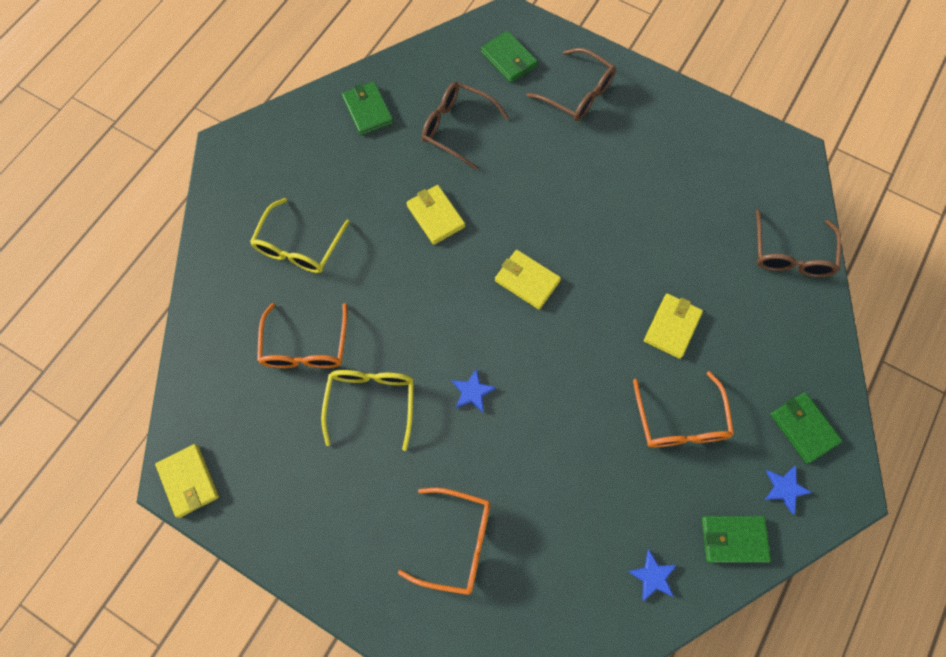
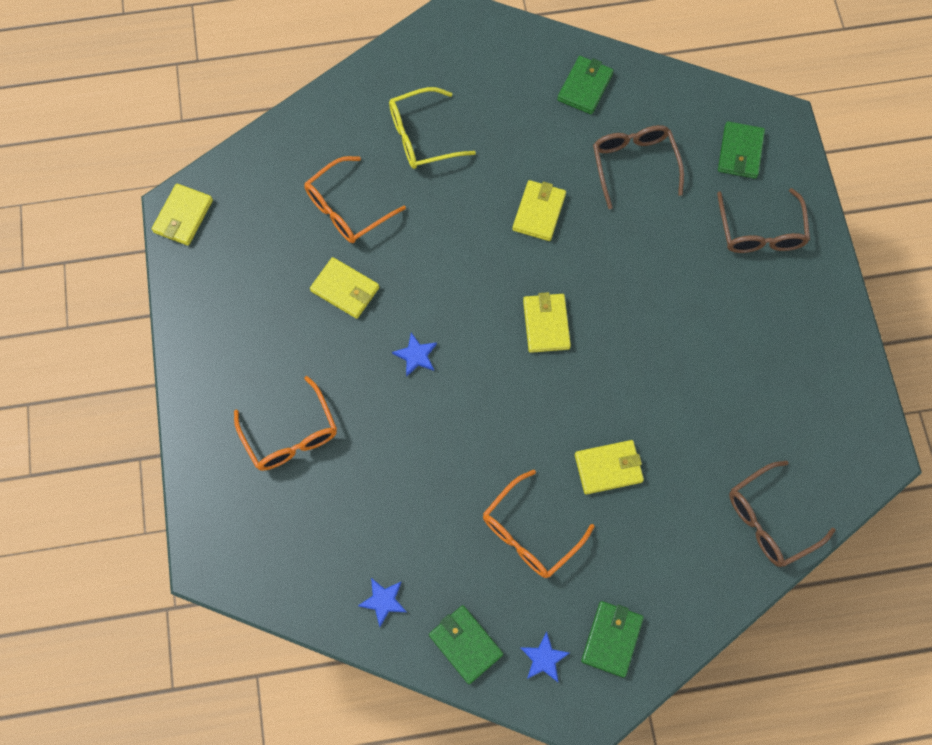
camera: 50 degrees right, 0 degrees up
(371, 401) = (345, 289): yellow glasses -> yellow wallet

